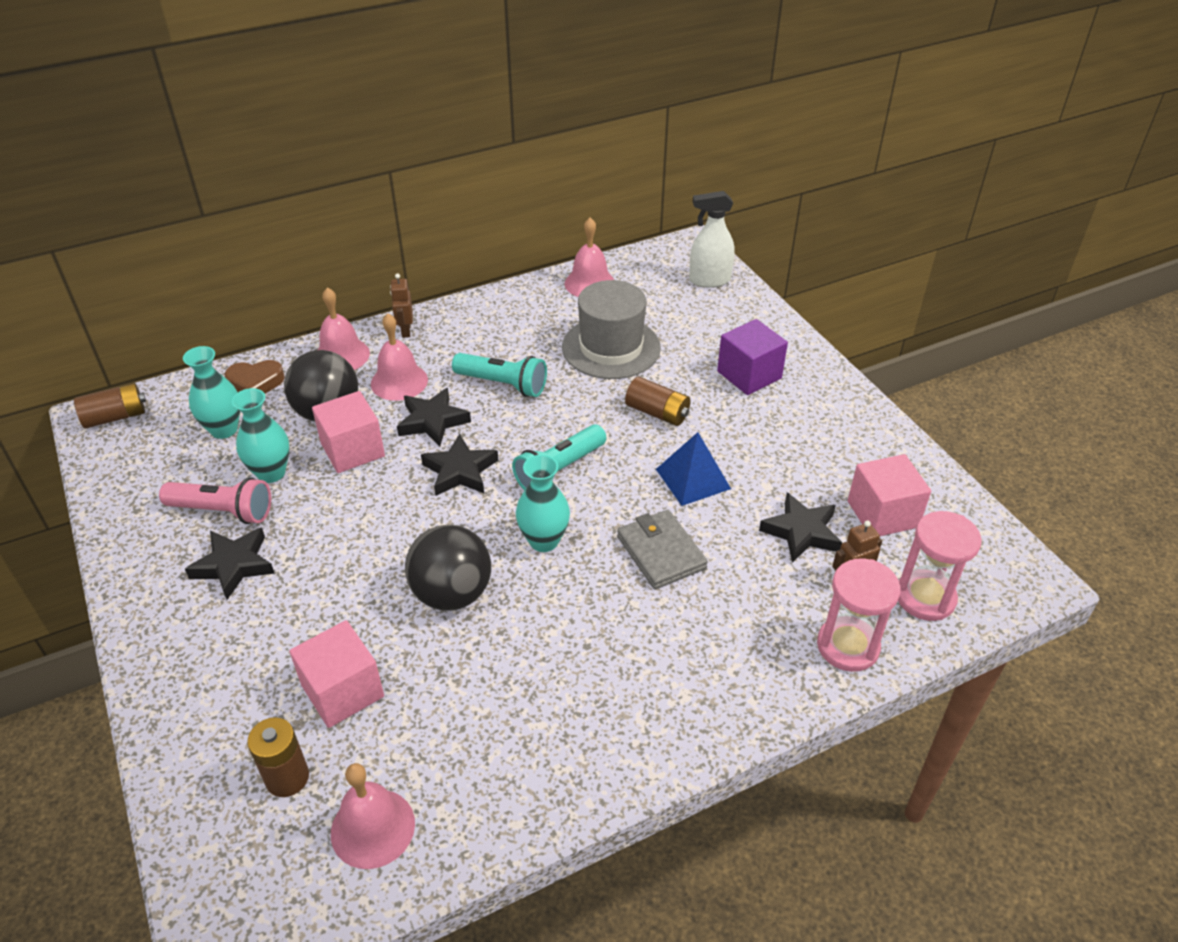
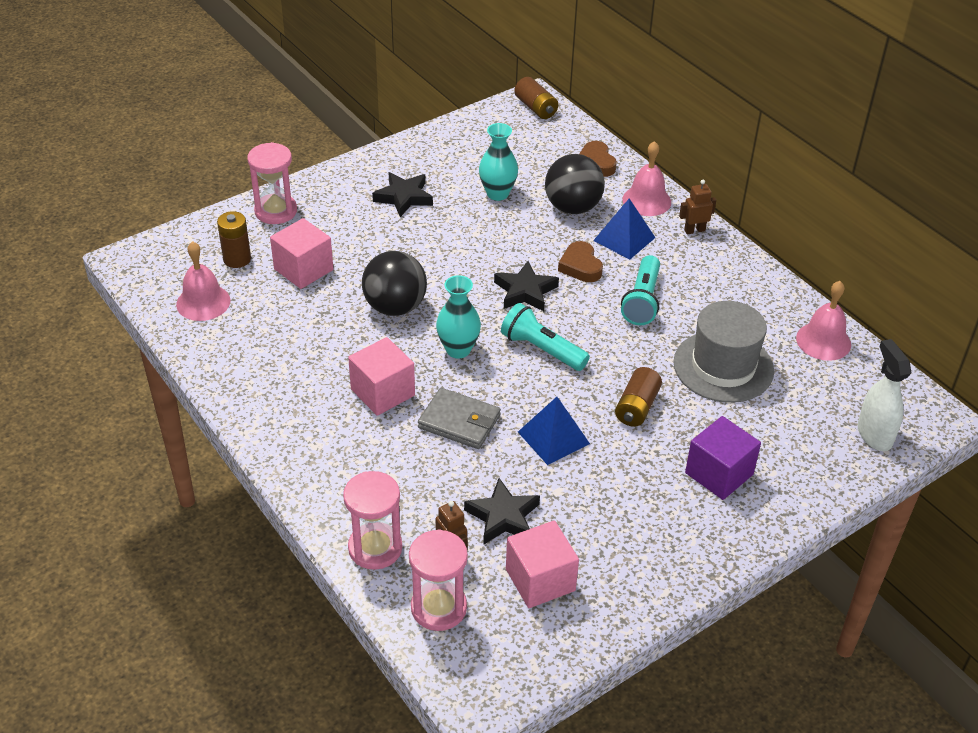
camera: 80 degrees right, 0 degrees up
(193, 720) = (276, 211): none -> pink hourglass
(223, 511) = (453, 180): pink flashlight -> none
(224, 429) = (537, 160): turquoise vase -> none
(352, 450) = (533, 229): pink cube -> pink cube (382, 392)
(399, 381) = (624, 239): pink bell -> blue pyramid
(432, 421) = (580, 266): black star -> brown heart
(661, 552) = (459, 422): grey wallet -> grey wallet turned 60 degrees clockwise

